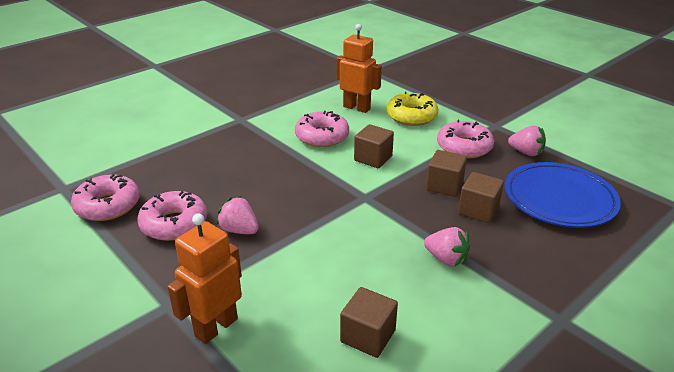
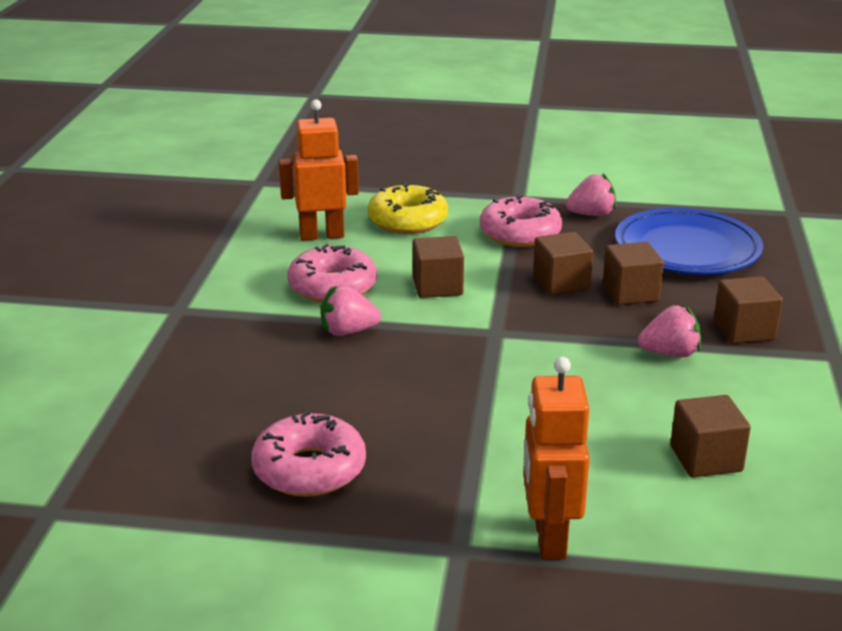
camera: 40 degrees left, 5 degrees down
(108, 205) = (170, 496): pink donut -> none
(239, 230) = (407, 434): pink strawberry -> pink strawberry (348, 332)
(519, 269) = (744, 330): none -> brown cube

